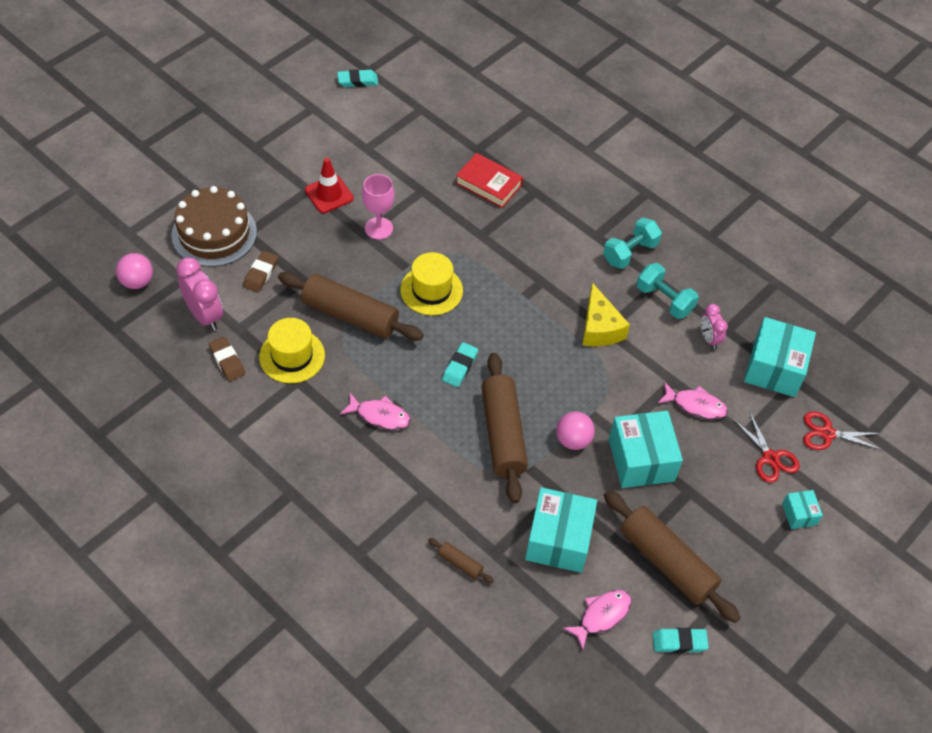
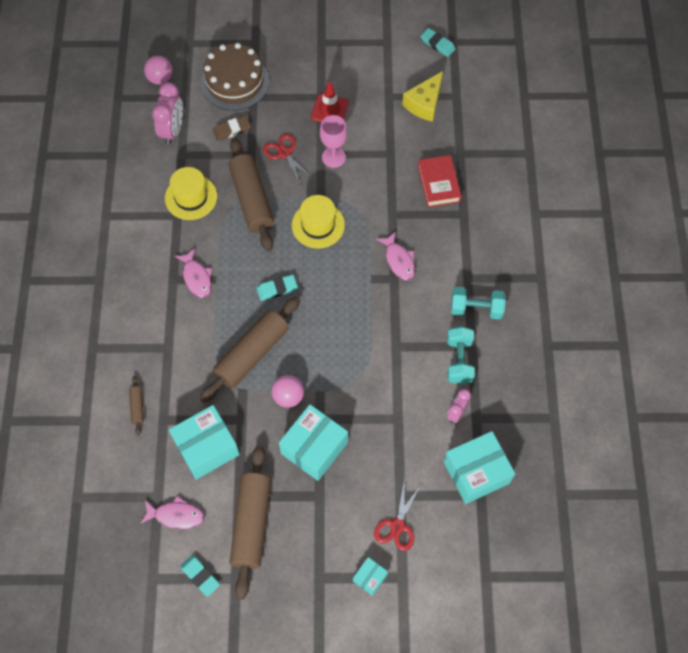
camera: 50 degrees right, 10 degrees up
(227, 361) = (153, 169): brown eraser -> none
(599, 328) = (393, 341): yellow cheese -> yellow cheese (424, 103)
(695, 405) = (392, 447): pink fish -> pink fish (398, 260)
(827, 433) = (456, 547): red scissors -> red scissors (284, 153)

